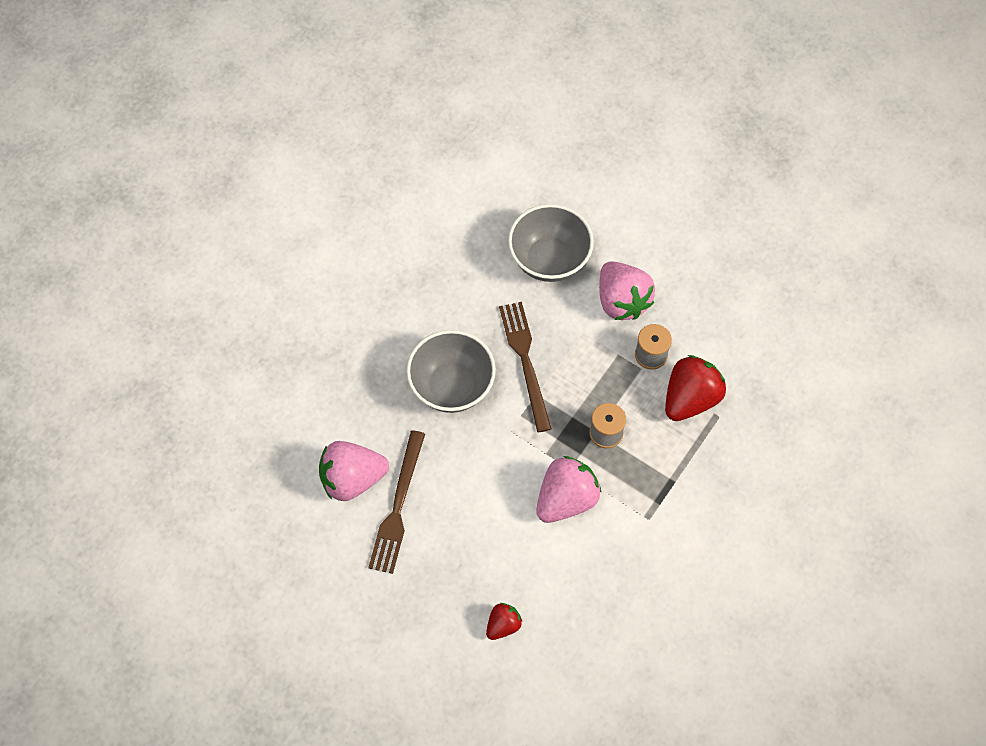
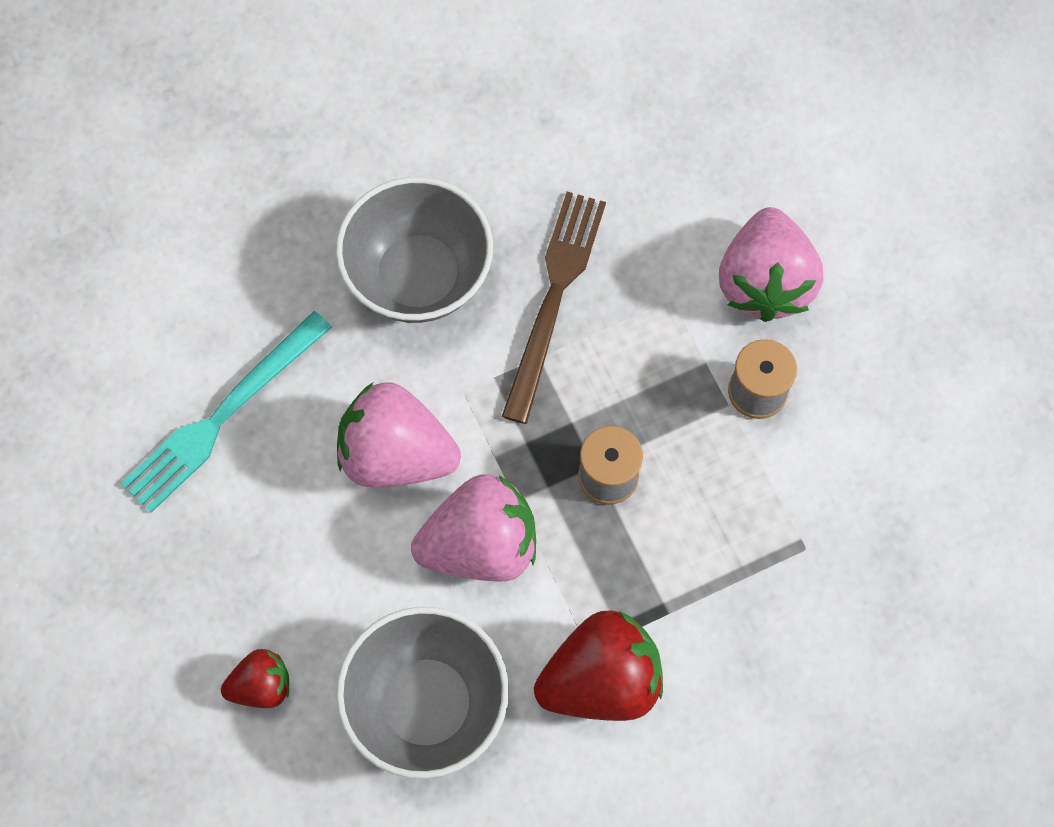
camera: 30 degrees right, 5 degrees up
(352, 479) = (184, 338): pink strawberry -> pink strawberry (396, 455)
(398, 506) = (223, 416): brown fork -> turquoise fork
(549, 259) = (691, 159): grey bowl -> grey bowl (427, 704)
(690, 399) = (776, 495): red strawberry -> red strawberry (601, 680)

